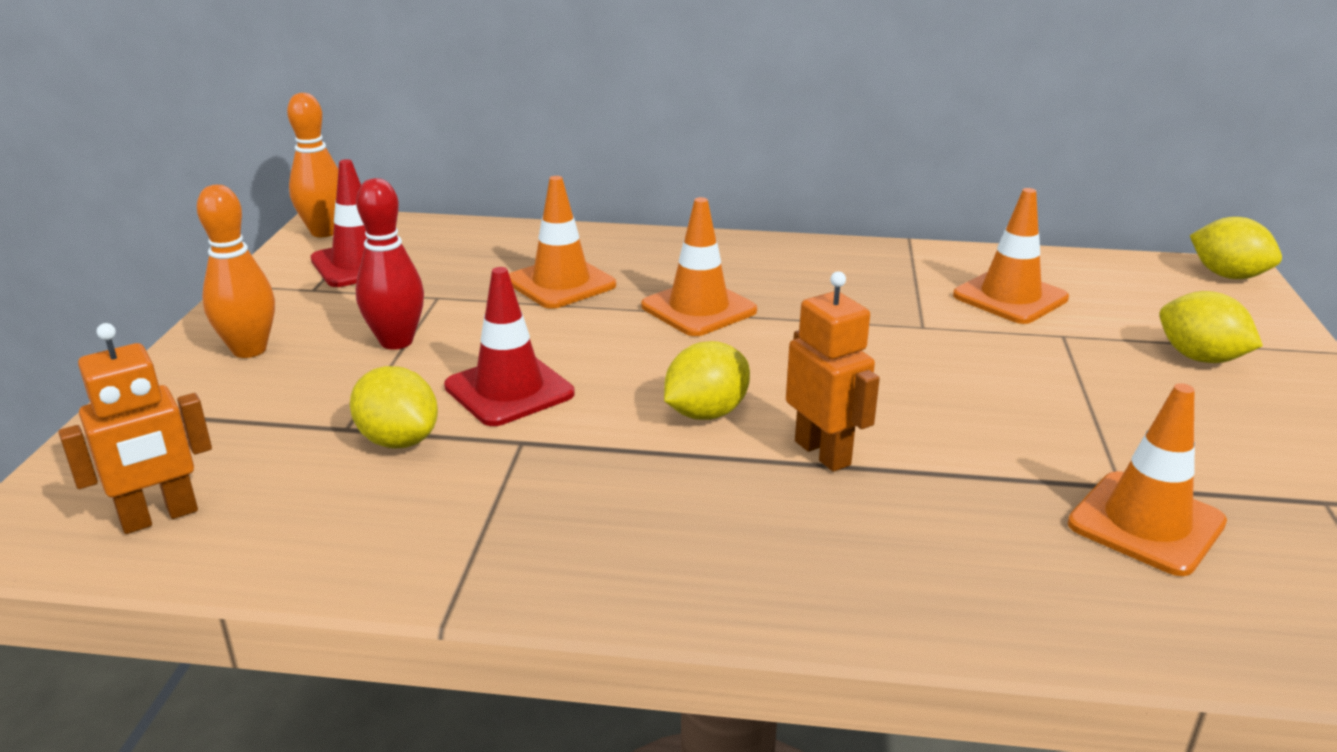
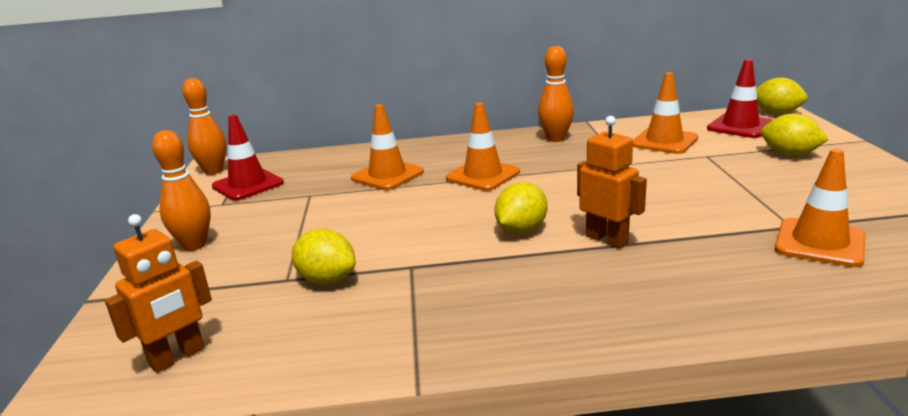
camera: 10 degrees left, 5 degrees down
(396, 342) = (295, 224): red bowling pin -> none
(509, 390) = (386, 239): red traffic cone -> red traffic cone (740, 126)
(843, 262) = (556, 139): none -> orange bowling pin

